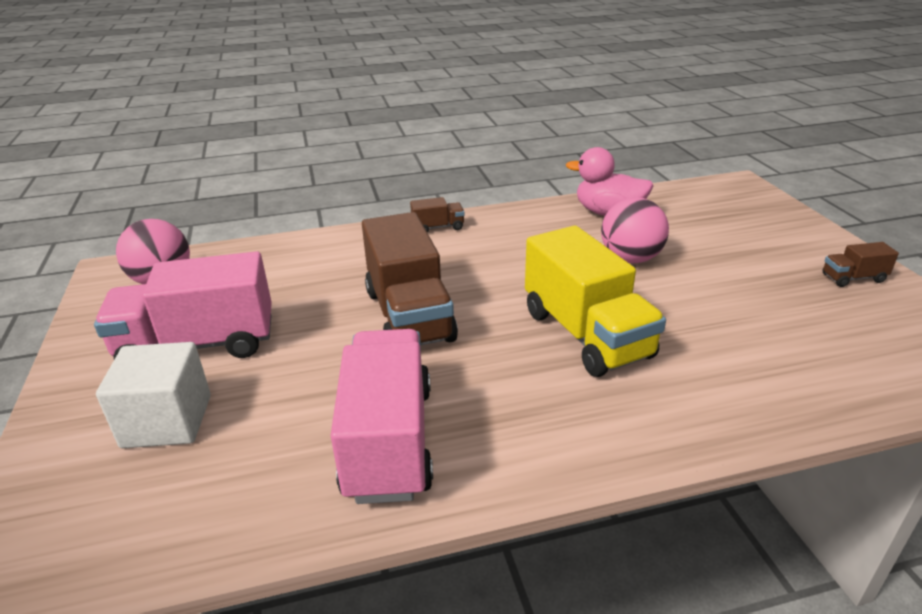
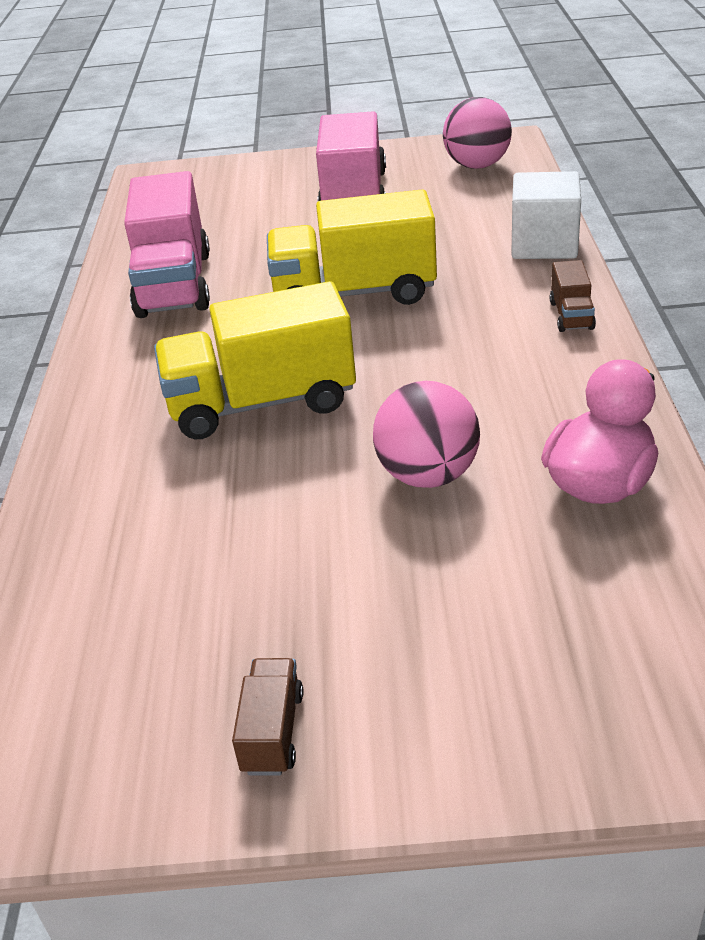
camera: 105 degrees right, 5 degrees up
(167, 421) = (256, 198): white cube -> white cube (544, 244)
(389, 441) = (174, 284): pink truck -> pink truck turned 75 degrees clockwise
(409, 315) = (354, 293): brown truck -> yellow truck

